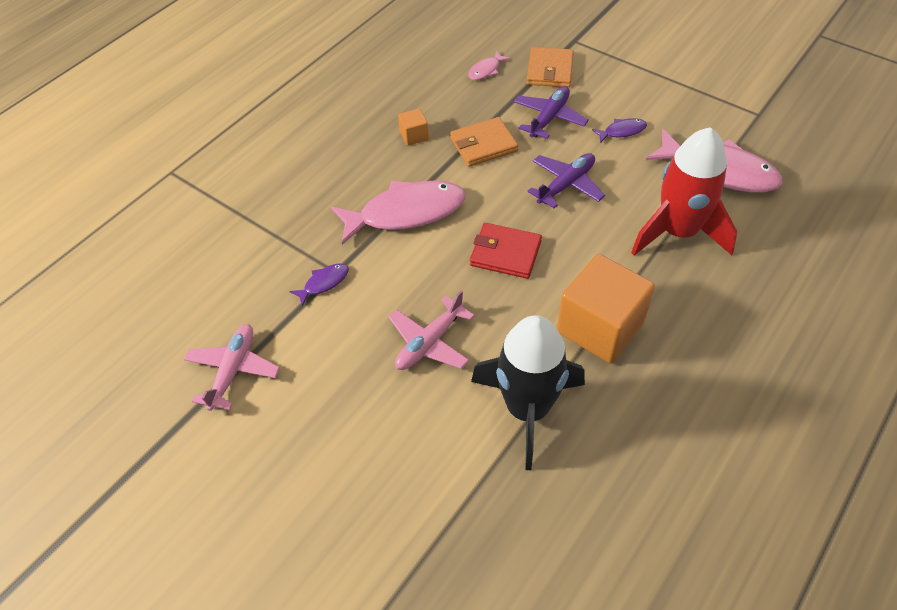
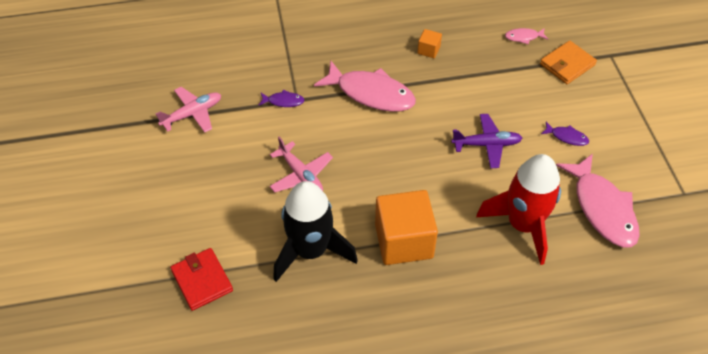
camera: 40 degrees right, 0 degrees up
(429, 342) = (301, 175): pink plane -> pink plane turned 120 degrees counterclockwise
(483, 145) = (464, 84): orange wallet -> none
(505, 253) = (400, 158): red wallet -> red wallet (202, 280)
(549, 118) = (528, 95): purple plane -> none

